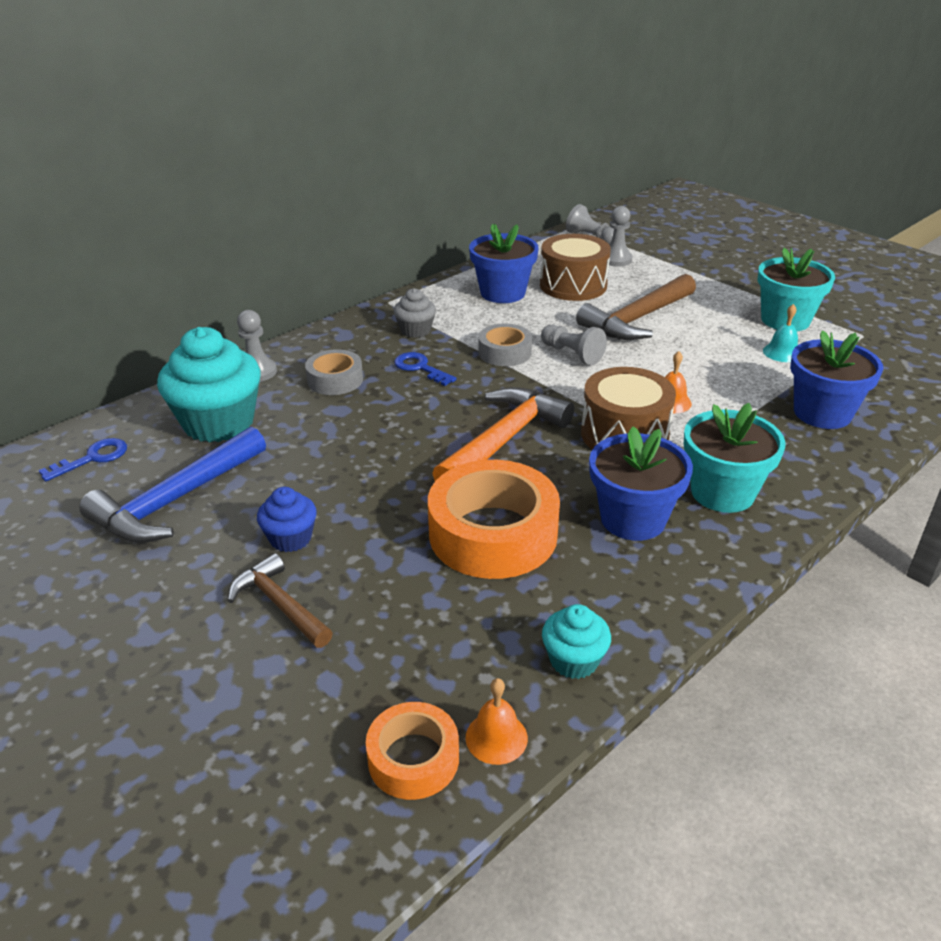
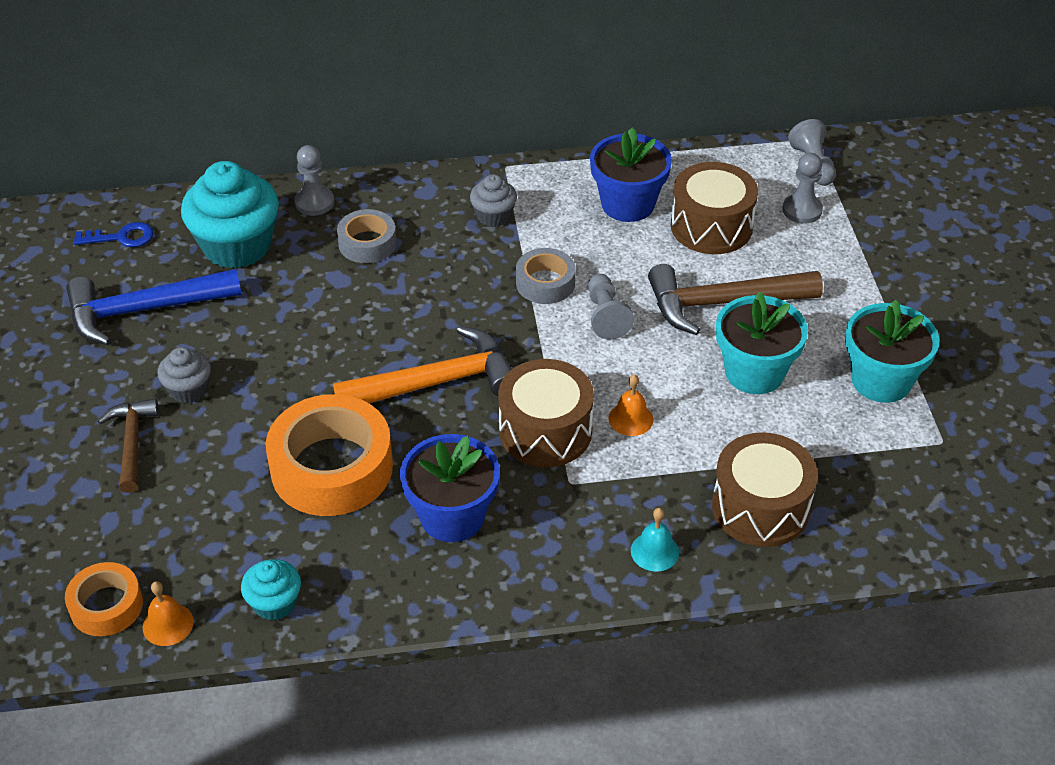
camera: 35 degrees right, 10 degrees up
(290, 538) = (188, 389): blue cupcake -> grey cupcake
(420, 368) = (451, 265): blue key -> none
(722, 492) = (556, 534): turquoise flower pot -> turquoise flower pot (754, 372)
(782, 352) = (819, 418): turquoise bell -> turquoise bell (654, 551)
(822, 413) = (760, 507): blue flower pot -> brown drum

